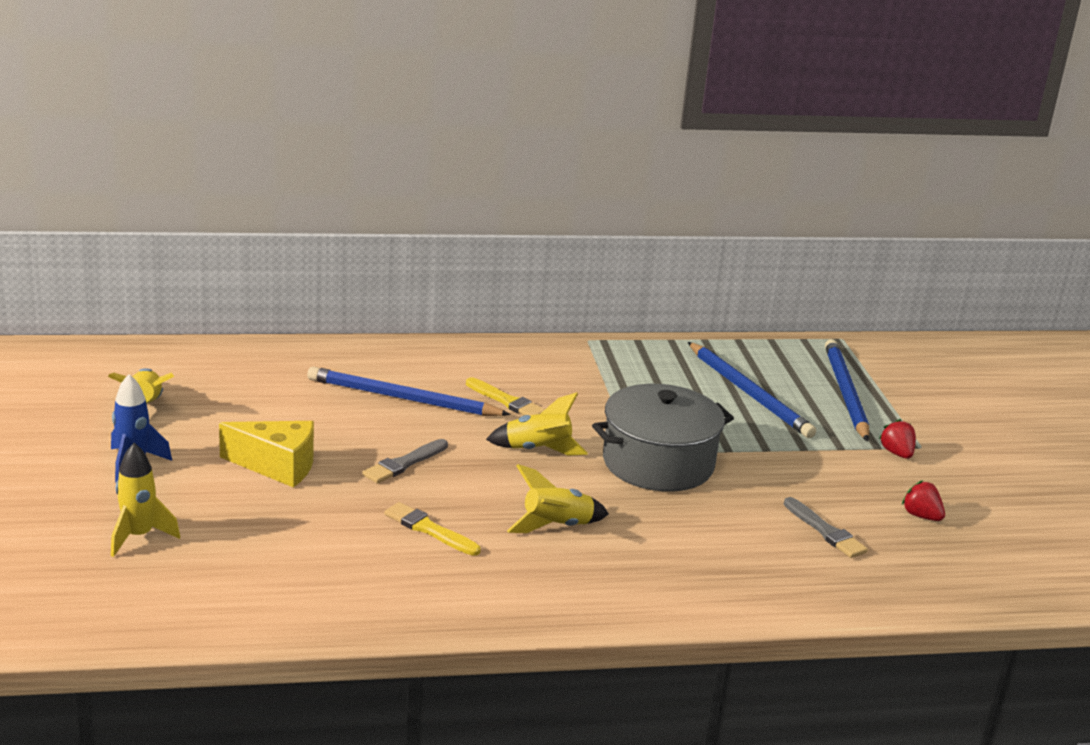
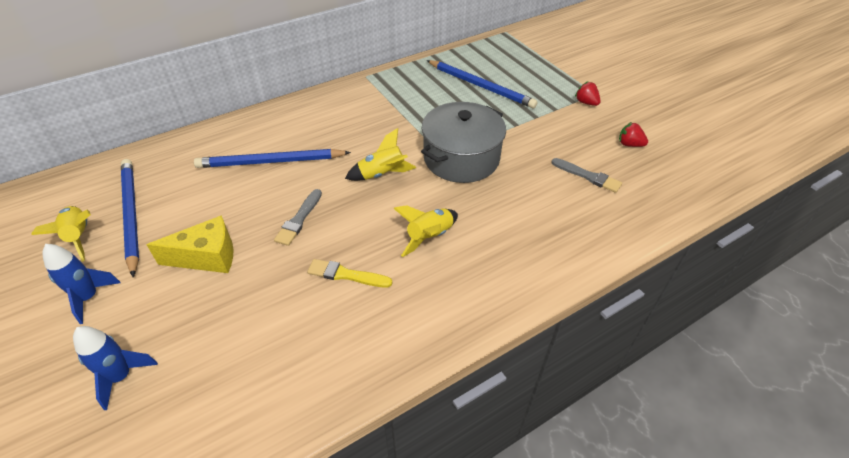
camera: 20 degrees left, 20 degrees up
(139, 536) = (121, 377): yellow rocket -> blue rocket
(506, 401) = (341, 141): yellow brush -> none
(845, 393) = (531, 68): blue pencil -> blue pencil (131, 215)

